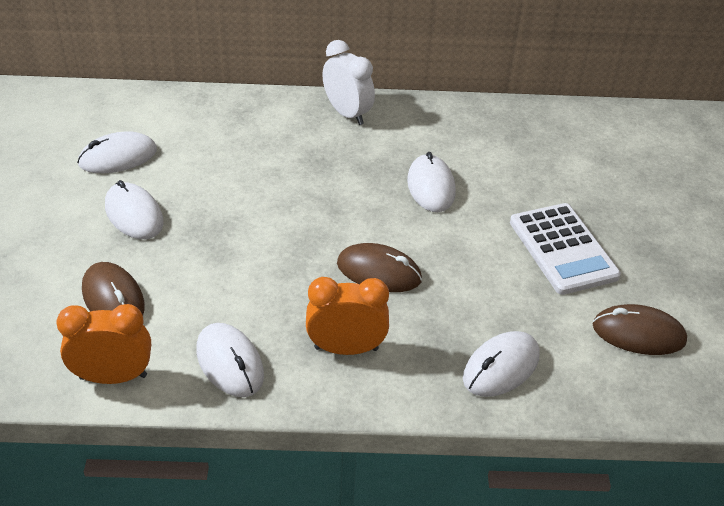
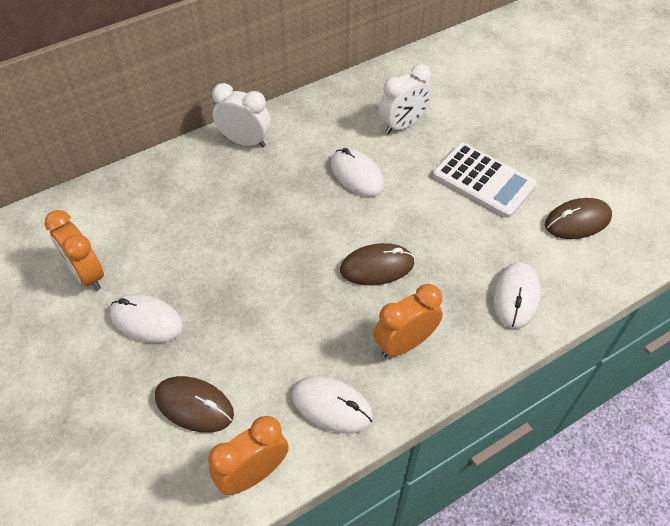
camera: 30 degrees left, 10 degrees up
(118, 157) = (87, 274): white mouse -> orange clock
(519, 164) = (403, 125): none -> white clock

